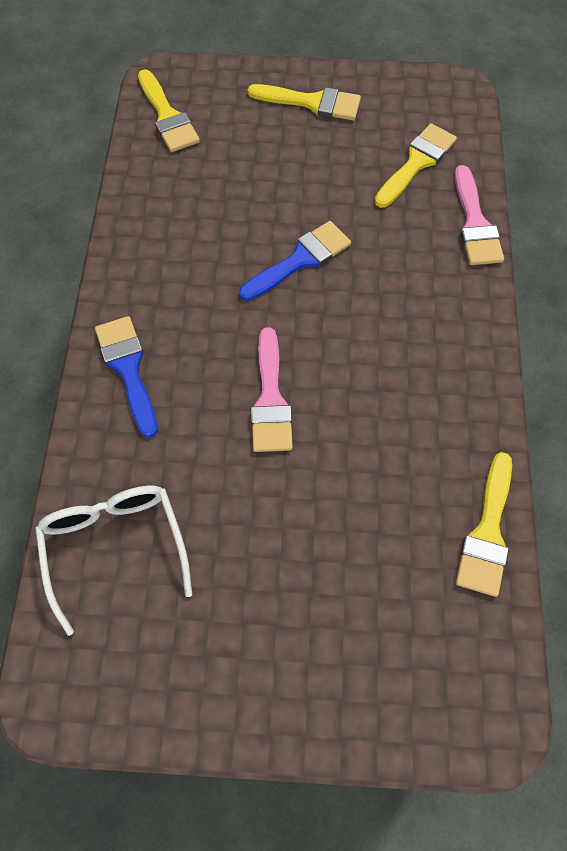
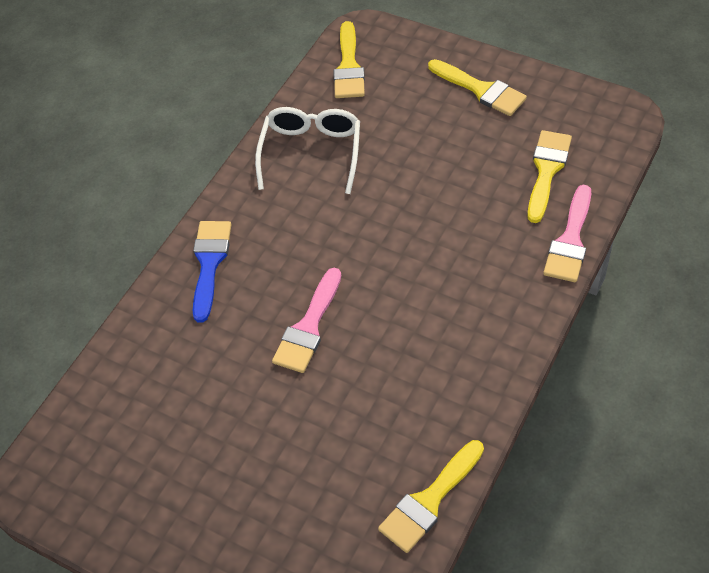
camera: 30 degrees right, 10 degrees down
(115, 548) = (129, 395): white glasses -> white glasses (311, 153)
(300, 260) = (395, 222): blue brush -> none
(416, 163) = (547, 170): yellow brush -> yellow brush turned 45 degrees counterclockwise

